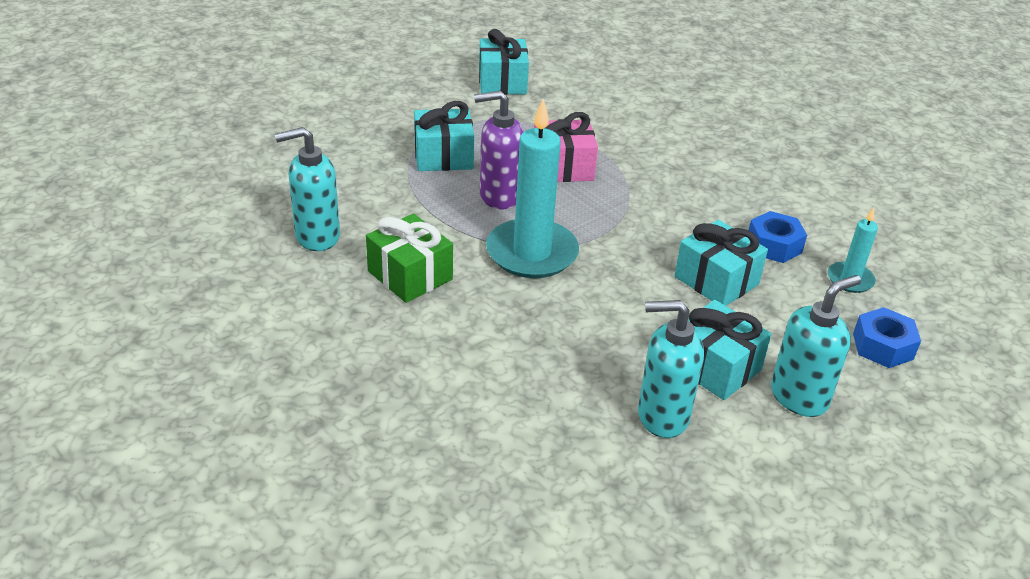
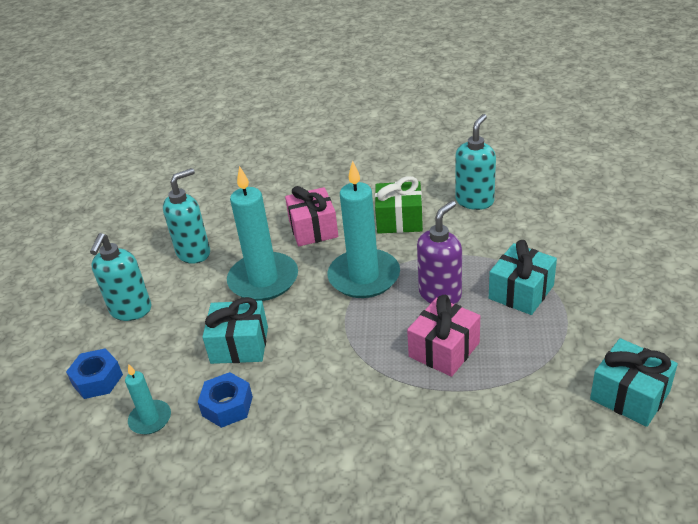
camera: 140 degrees right, 0 degrees up
(500, 335) = (313, 229): none -> pink gift
(624, 321) = (263, 280): none -> turquoise candle
(715, 367) = (190, 293): turquoise gift -> none

